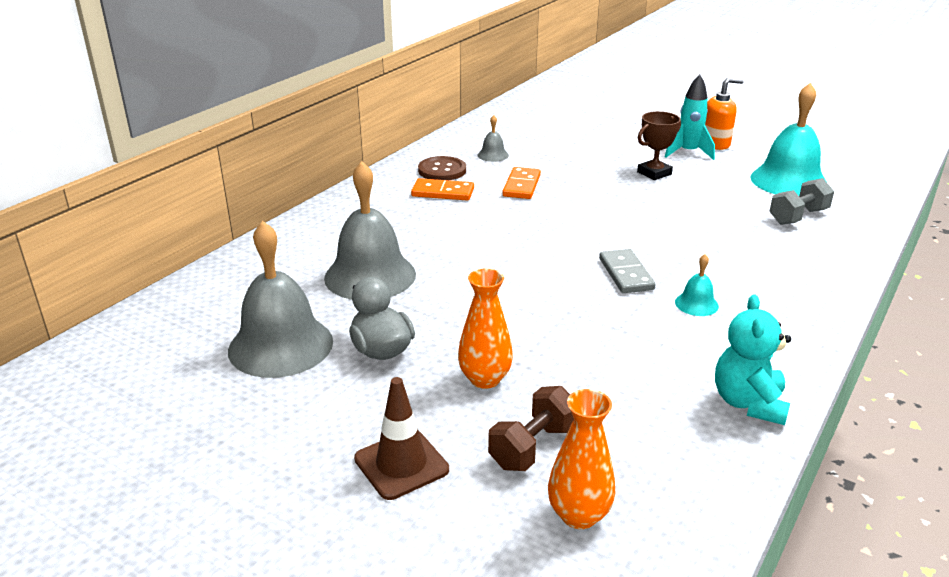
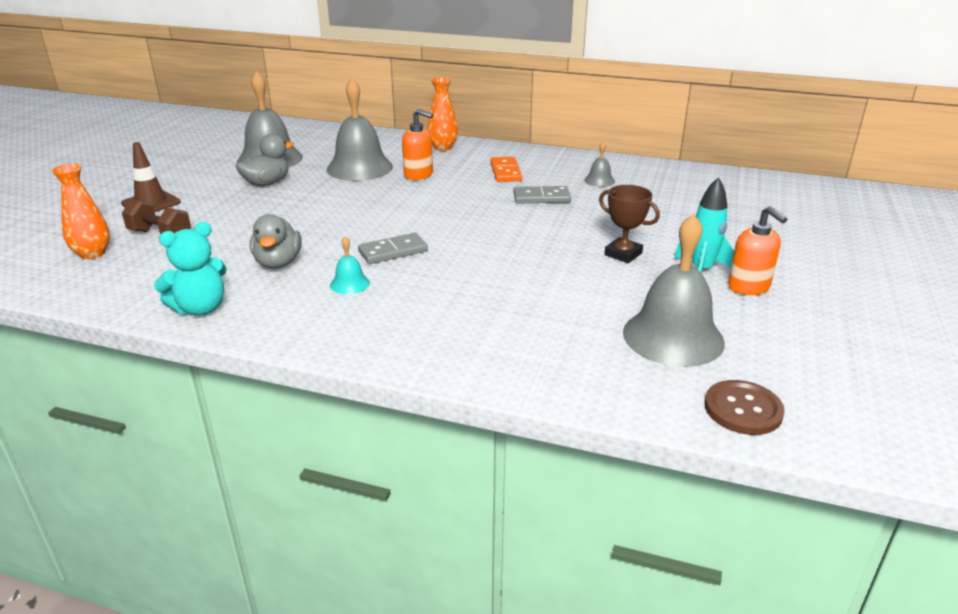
camera: 75 degrees right, 0 degrees up
(420, 240) = (419, 175): none -> orange soap dispenser
(442, 170) = (549, 166): brown button -> brown button (743, 409)
(485, 379) = (234, 215): orange vase -> orange vase (443, 147)
(521, 186) = (541, 197): orange domino -> grey domino
(640, 347) = (278, 263): none -> grey duck
(748, 403) = (200, 308): turquoise teddy bear -> turquoise teddy bear turned 150 degrees clockwise
(789, 181) = (673, 337): turquoise bell -> grey bell
(798, 217) = (569, 340): grey dumbbell -> none

